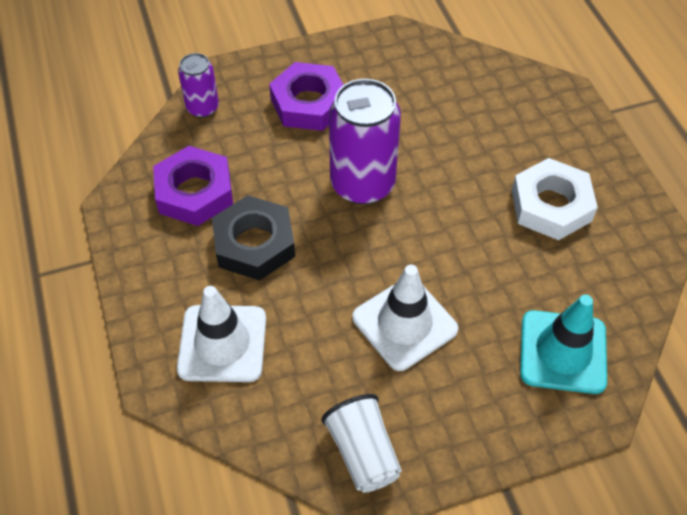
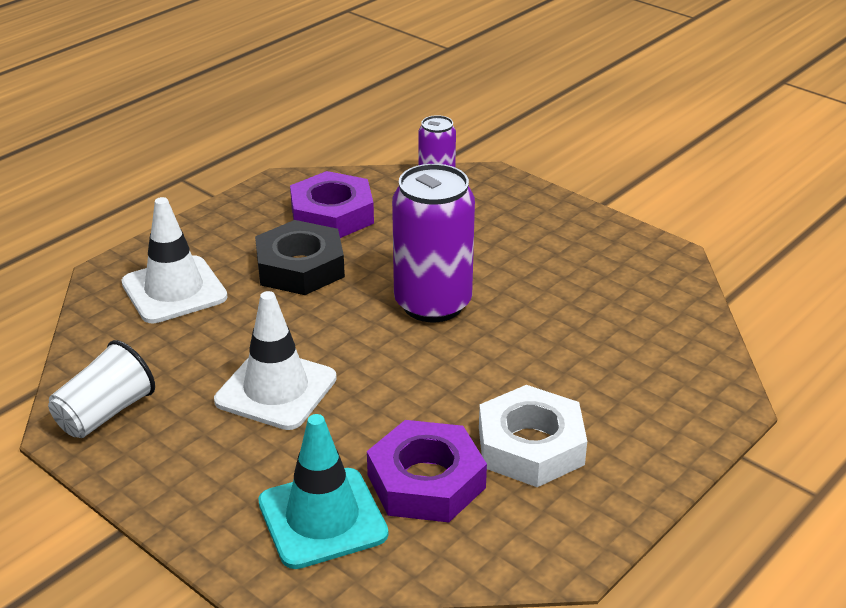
camera: 60 degrees right, 20 degrees down
(308, 103) = (506, 236): purple nut -> purple nut (426, 481)

